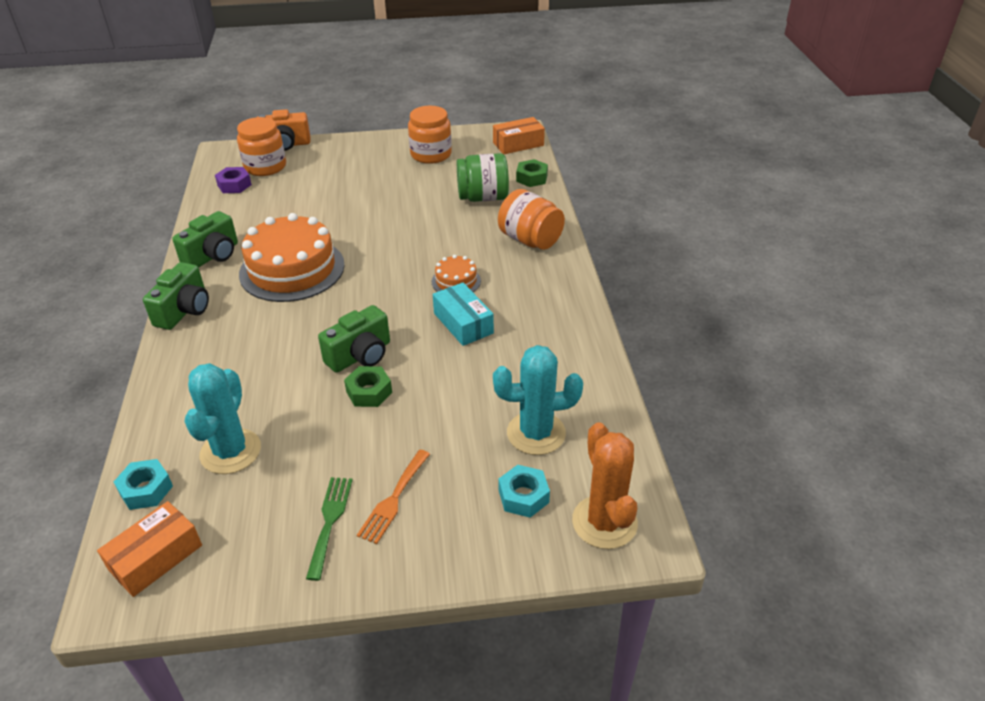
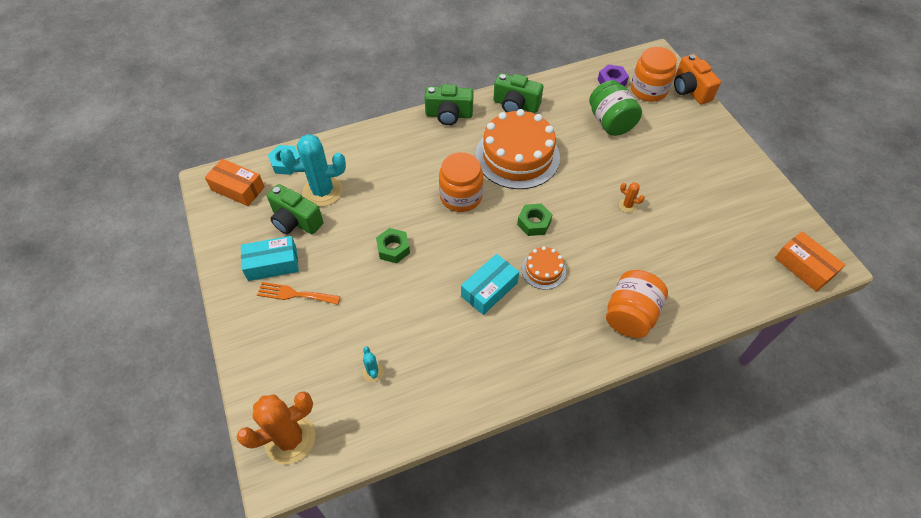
camera: 75 degrees right, 15 degrees up
(330, 521) = (272, 264): green fork -> turquoise box
(360, 355) = (430, 231): green camera -> green camera (295, 221)
(405, 213) = (627, 205): none -> orange cactus
(431, 154) = (737, 197): orange jar -> orange jar (461, 196)
(483, 197) = (683, 259): green jar -> green jar (610, 122)
(523, 496) = (308, 376): turquoise nut -> none
(531, 178) = (742, 294): green nut -> green nut (534, 223)
(536, 433) = (373, 372): turquoise cactus -> turquoise cactus, size x0.44

